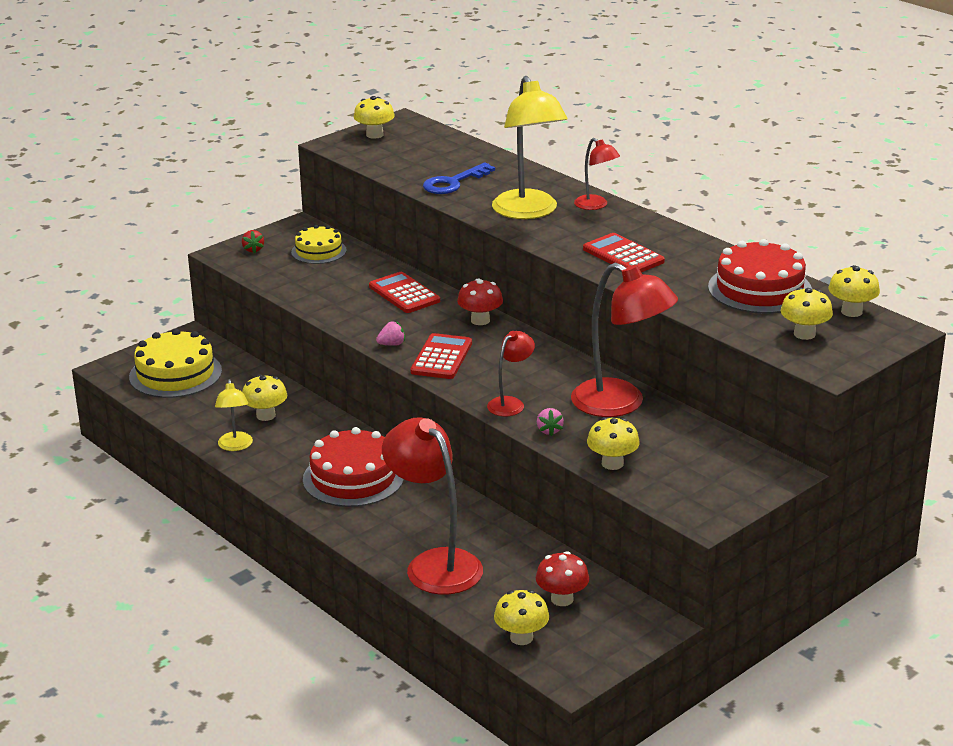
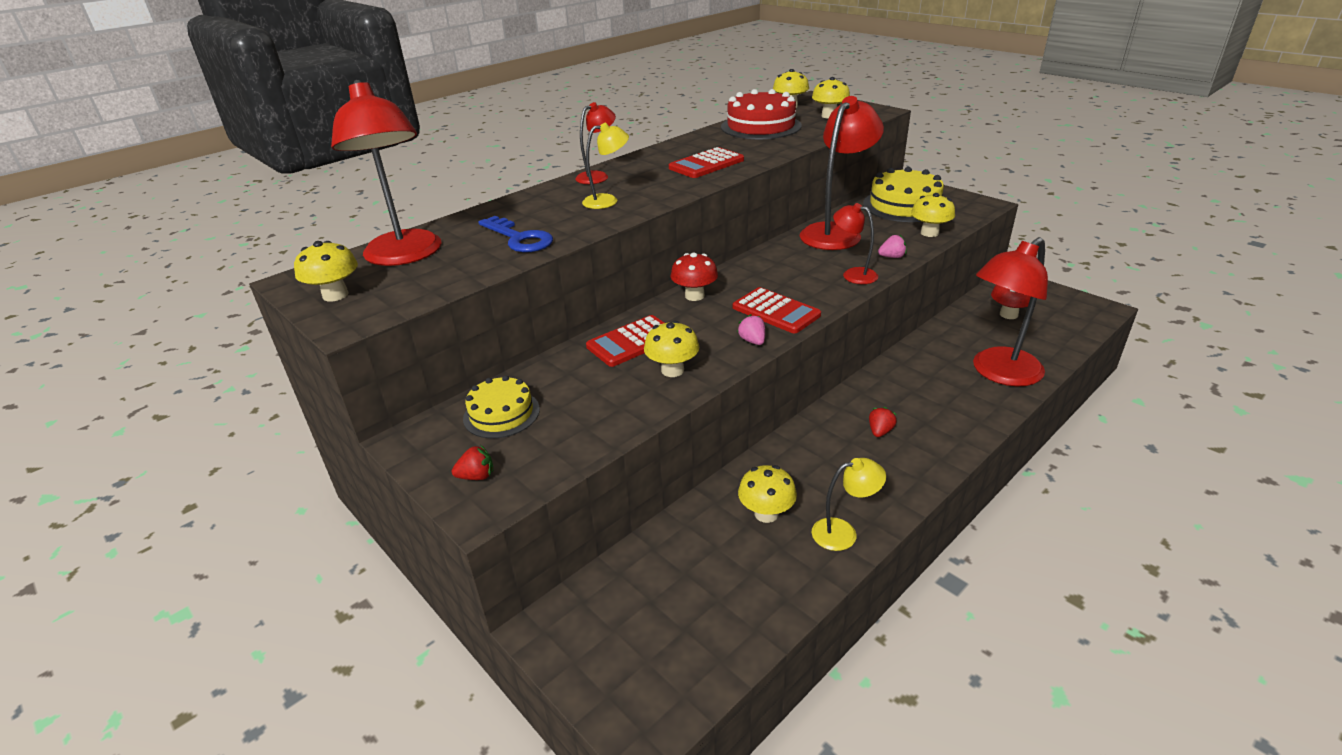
camera: 90 degrees left, 5 degrees up
(175, 374) = (661, 628): yellow cake -> yellow cake (904, 205)
(353, 478) = (880, 431): red cake -> red strawberry
(432, 147) = (405, 256): none -> red lamp
(441, 357) = (776, 311): red calculator -> red calculator turned 150 degrees counterclockwise
(521, 637) = (1070, 329): yellow mushroom -> yellow mushroom (672, 370)
(529, 212) = (607, 201): yellow lamp -> yellow lamp, size x0.51

